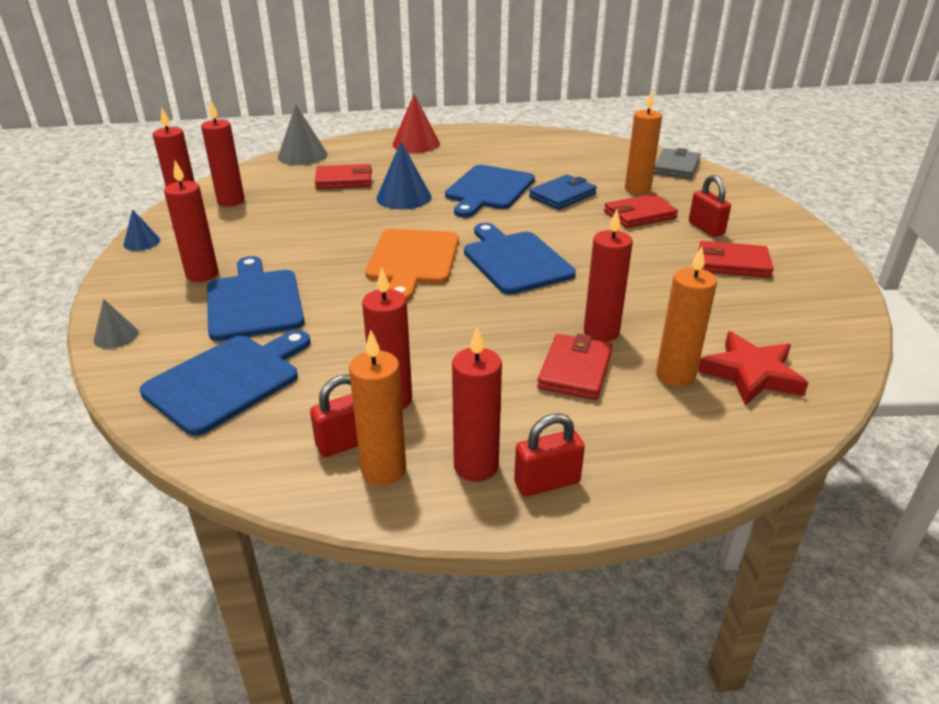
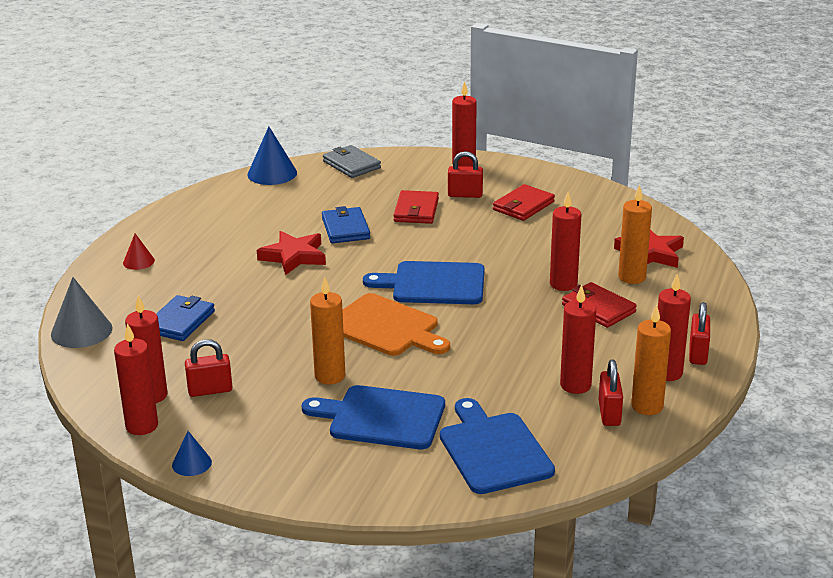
camera: 60 degrees left, 5 degrees down
(116, 336) = (374, 497): grey cone -> none
(202, 274) = (302, 437): red candle -> red candle (463, 164)
(252, 218) = (210, 390): none -> red padlock
(344, 180) = (180, 321): red wallet -> blue wallet
(404, 197) = (259, 300): blue cone -> blue cone (272, 173)
(416, 144) = (138, 261): red cone -> red cone, size x0.56
(488, 190) = (294, 257): blue cutting board -> red star
(637, 189) = (372, 195): orange candle -> orange candle (330, 376)

